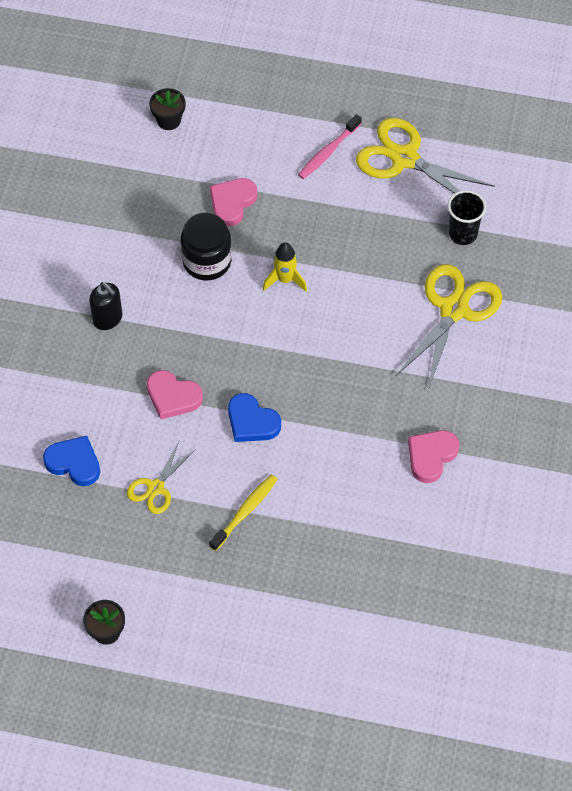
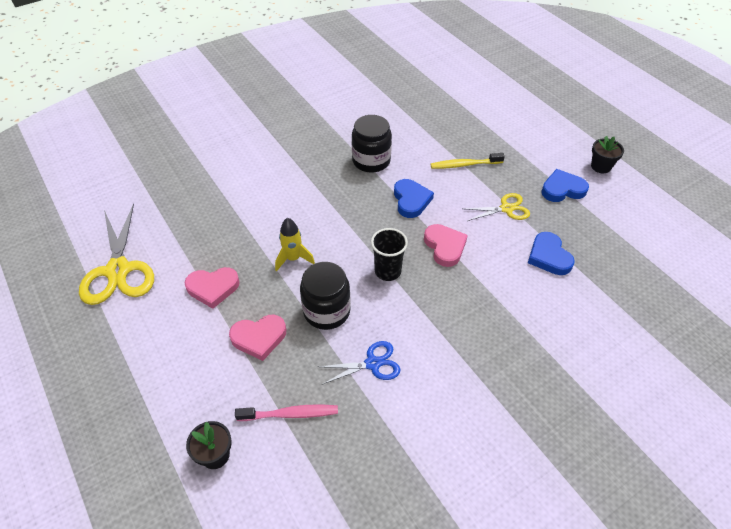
camera: 135 degrees left, 10 degrees down
(108, 318) = (439, 328): black soap dispenser -> none
(122, 561) = (562, 189): none -> blue heart
(130, 252) = (372, 364): none -> blue scissors
(328, 152) = (151, 317): pink toothbrush -> pink toothbrush (290, 414)
(339, 437) = (371, 161): none -> black jar
(431, 456) = (336, 123): pink heart -> pink heart (213, 288)
(454, 309) = (227, 171): yellow scissors -> none
(463, 234) = (161, 202): black cup -> black cup (387, 271)

